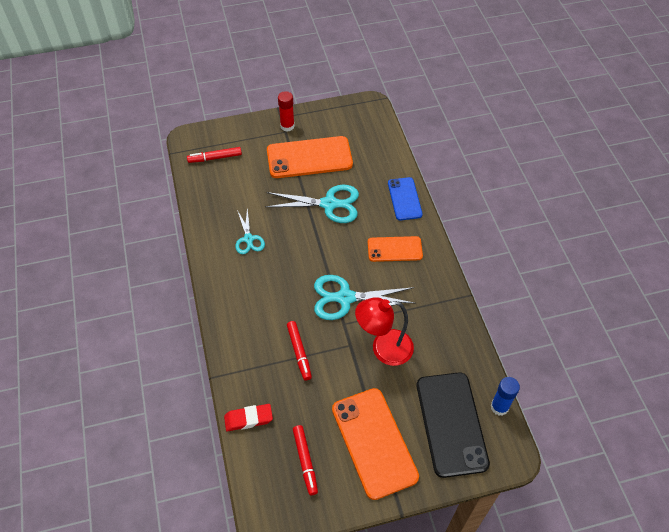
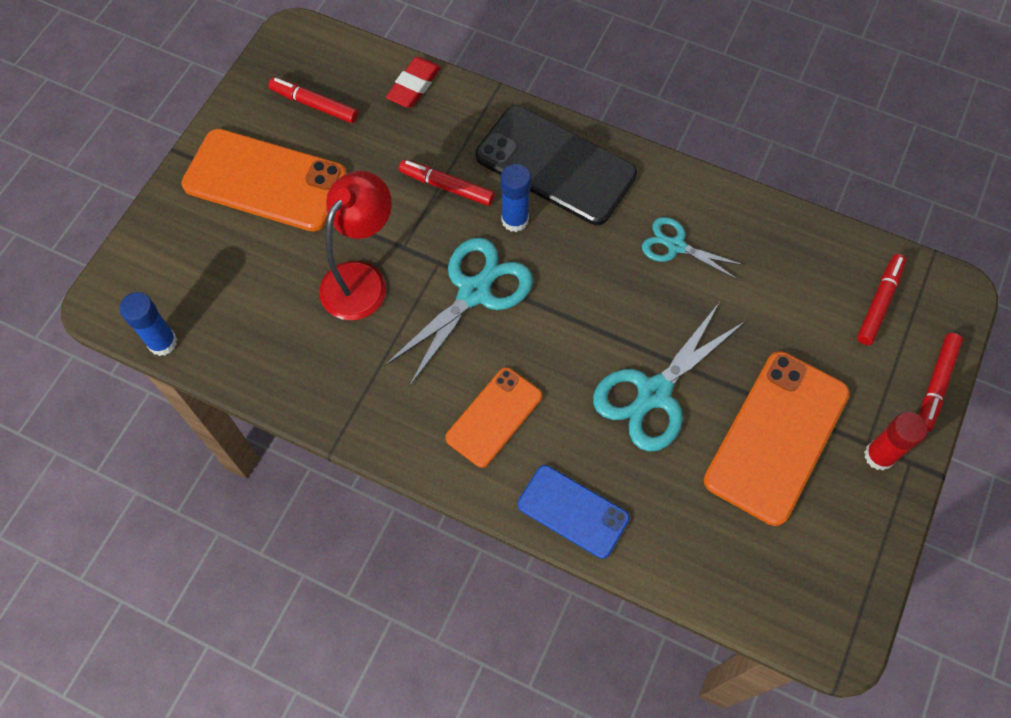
camera: 130 degrees right, 10 degrees up
(239, 125) = (936, 384): none -> red marker
(291, 309) = (515, 220): none -> blue glue stick
(451, 423) = (201, 273): black phone -> black phone (555, 165)

